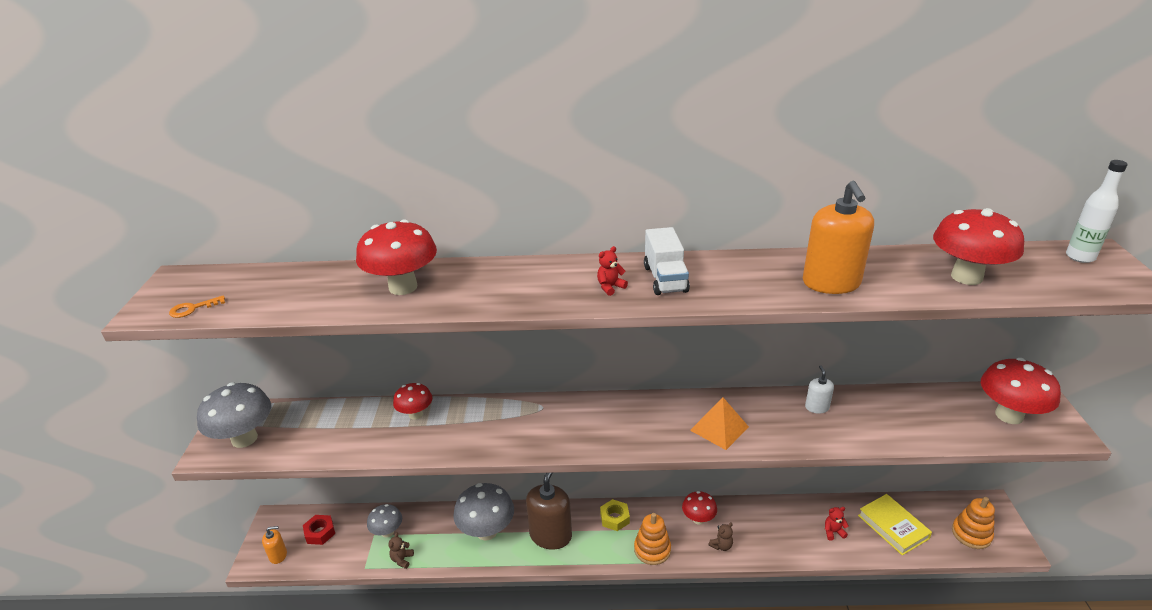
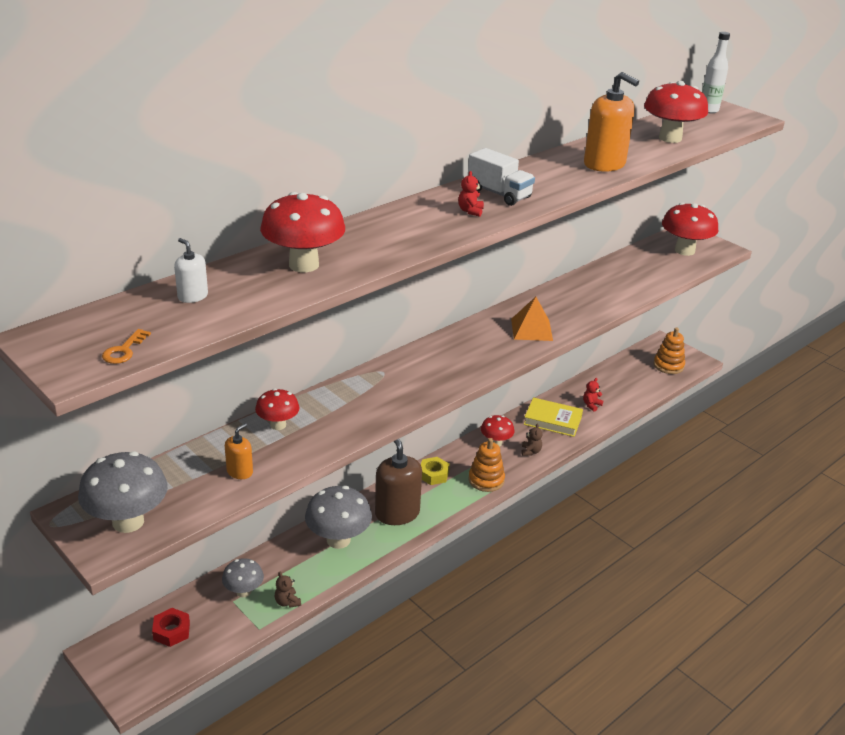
camera: 45 degrees left, 0 degrees up
(278, 555) = (151, 673): orange soap dispenser -> orange soap dispenser (240, 472)
(817, 407) = (576, 290): white soap dispenser -> white soap dispenser (192, 296)
(893, 527) = (622, 383): yellow book -> yellow book (552, 420)

